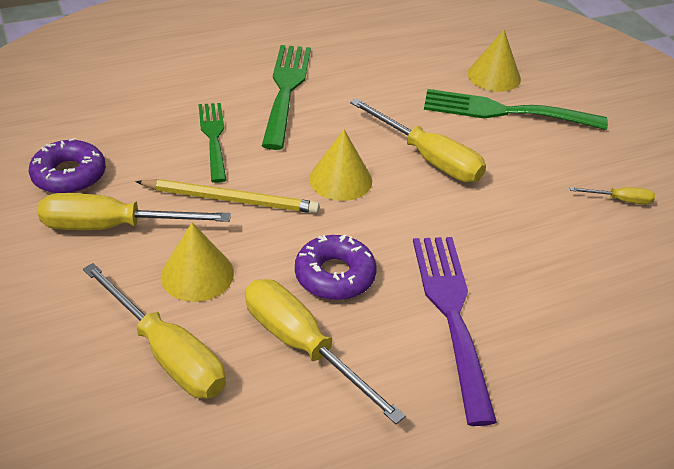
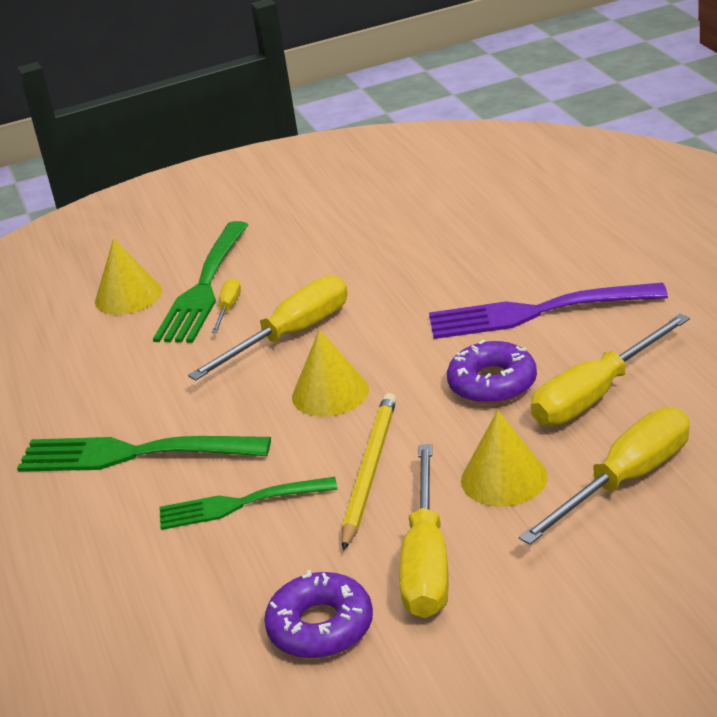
camera: 80 degrees left, 10 degrees down
(620, 200) = (363, 224): yellow screwdriver -> yellow screwdriver (228, 308)

